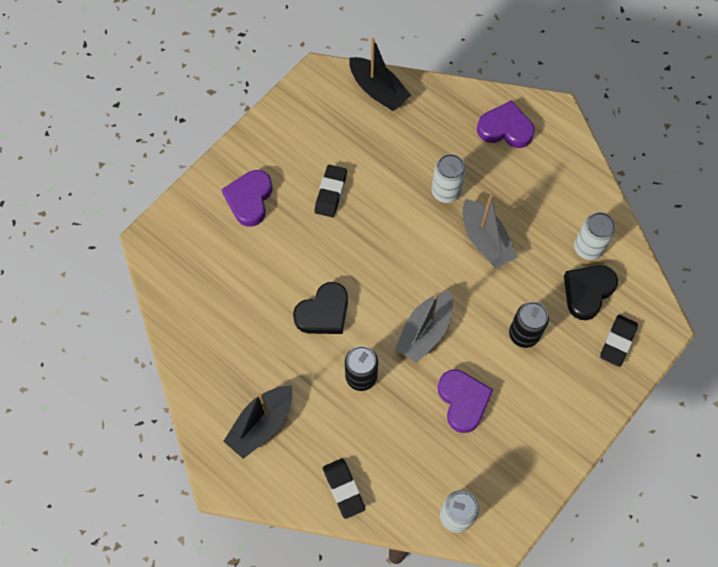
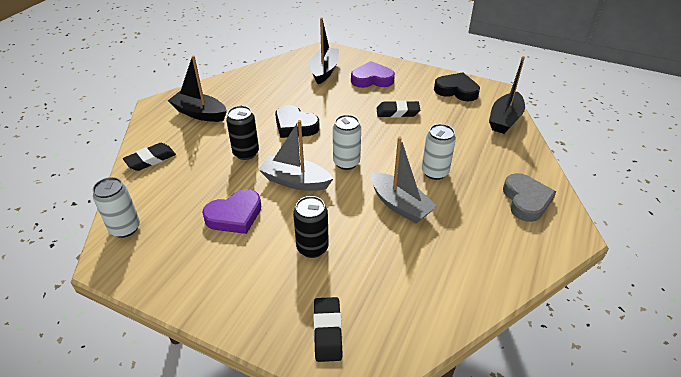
camera: 75 degrees right, 25 degrees down
(209, 251) = (324, 71): none -> black boat
(485, 240) = (400, 205): grey boat -> grey boat turned 90 degrees counterclockwise
(505, 129) = (526, 200): purple heart -> grey heart
(587, 292) = (378, 294): black heart -> black heart (456, 90)
(588, 248) = (430, 286): white can -> white can (346, 162)
(617, 342) = (327, 331): black eraser -> black eraser turned 75 degrees clockwise

